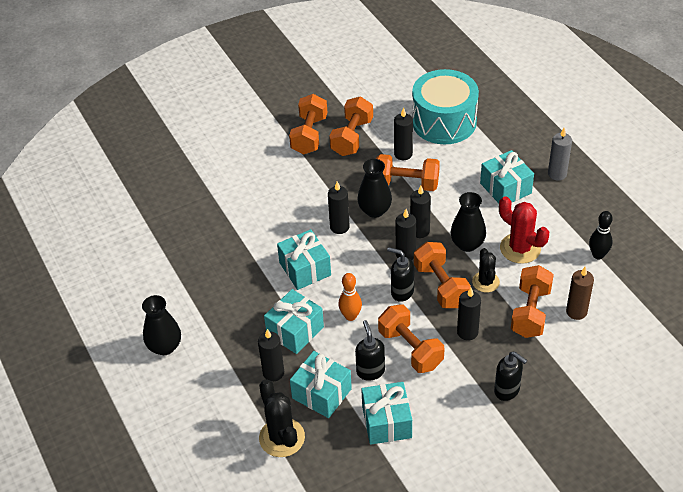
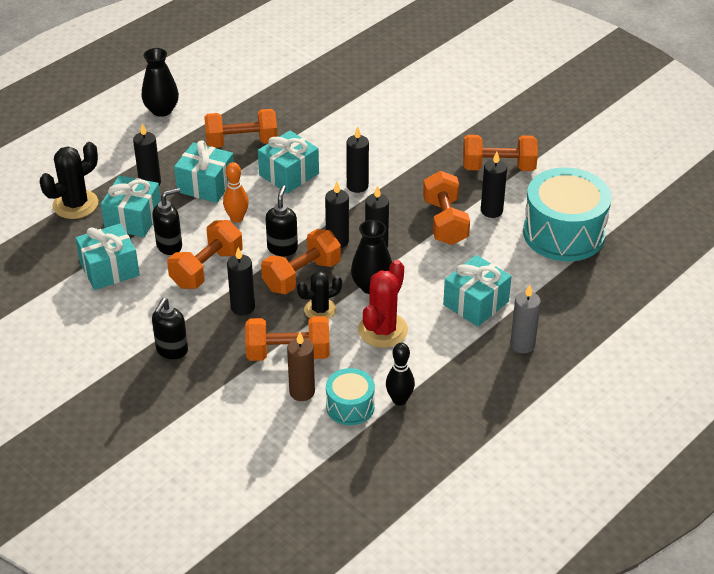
camera: 70 degrees right, 5 degrees down
(309, 135) = (485, 136): orange dumbbell -> orange dumbbell (242, 143)
(375, 210) = (393, 206): black vase -> none
(598, 285) = (350, 406): none -> turquoise drum

